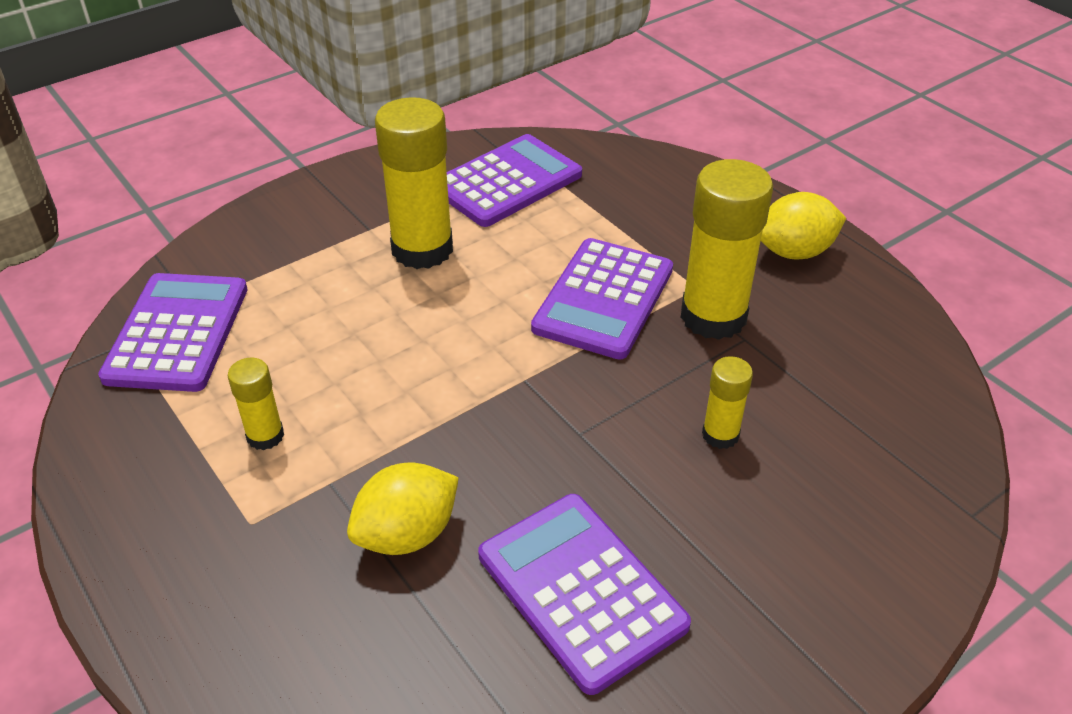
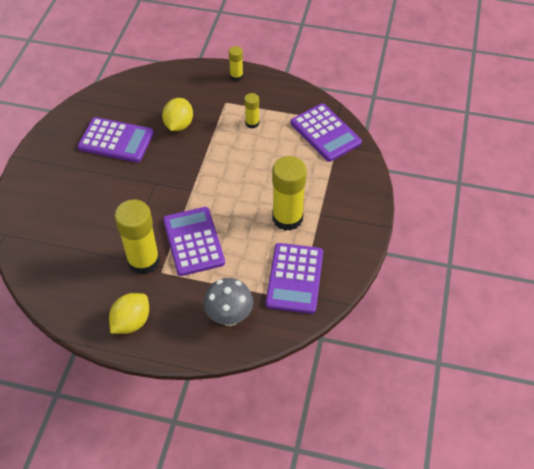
camera: 140 degrees right, 10 degrees up
(643, 190) = (229, 317): none -> grey mushroom
(720, 435) = (107, 211): yellow glue stick -> yellow glue stick (236, 76)

